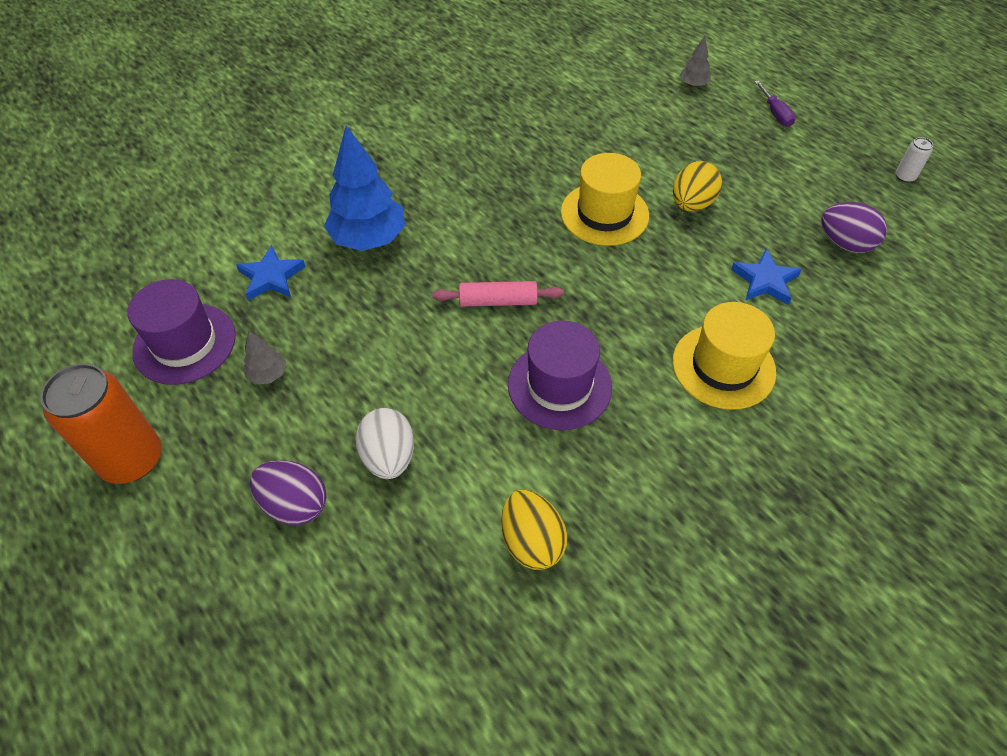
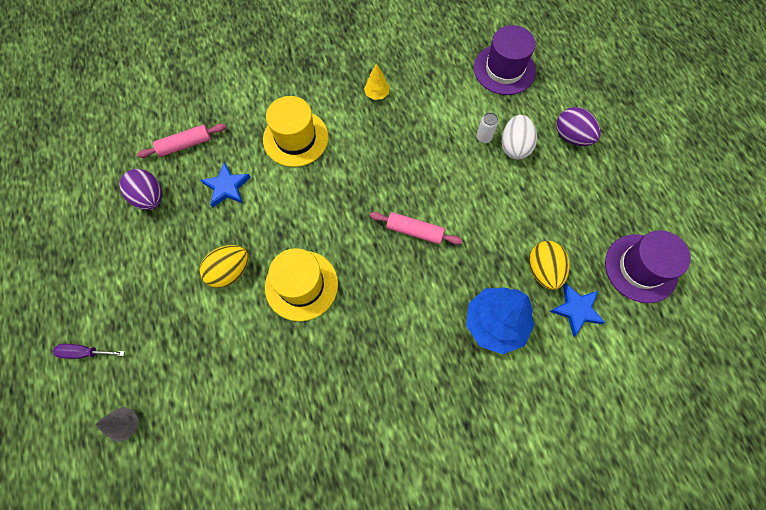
camera: 160 degrees left, 15 degrees up
(132, 459) = (668, 192): orange can -> none
(268, 374) = (583, 224): grey tree -> none
(532, 541) = (450, 82): yellow egg -> yellow egg (543, 270)
(559, 385) = (400, 157): purple hat -> purple hat (504, 69)
(645, 475) = (377, 94): none -> yellow tree
(775, 113) = (85, 352): purple screwdriver -> purple screwdriver turned 90 degrees counterclockwise
(862, 312) = (185, 145): none -> pink rolling pin
(904, 177) = (51, 241): white can -> white can (484, 137)

